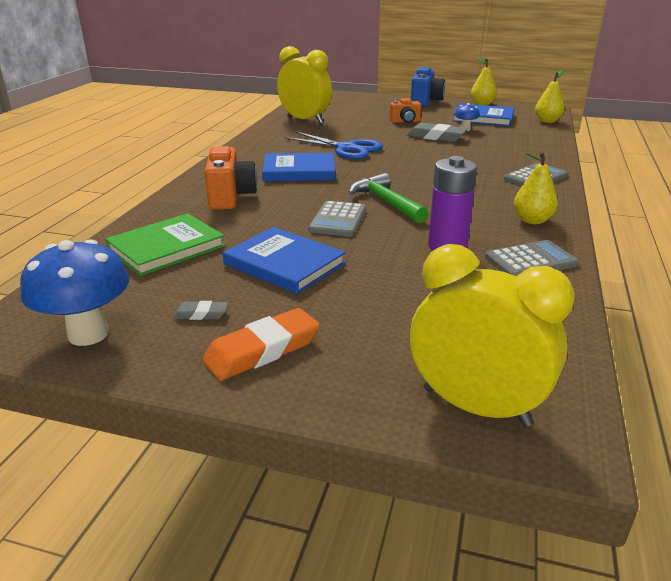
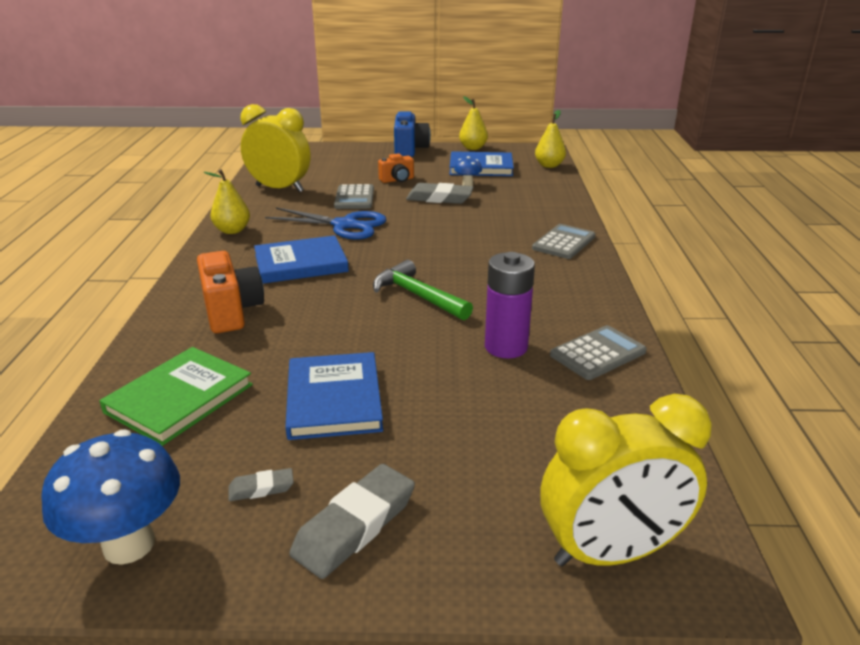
camera: 15 degrees left, 0 degrees up
(262, 350) = (355, 526): orange eraser -> grey eraser
(284, 264) = (334, 399): blue book -> blue book turned 60 degrees clockwise
(338, 220) = (372, 328): grey calculator -> grey calculator (354, 198)
(475, 406) = (611, 553): yellow clock -> yellow clock turned 150 degrees clockwise
(532, 220) = (580, 300): yellow pear -> yellow pear (232, 230)

